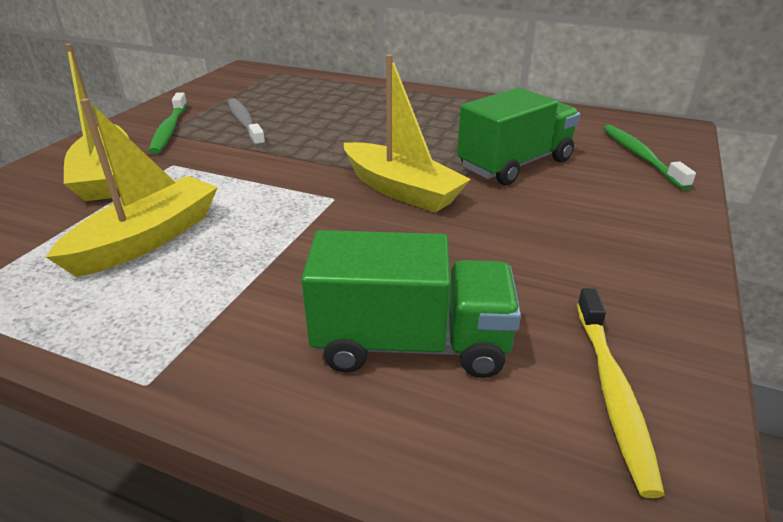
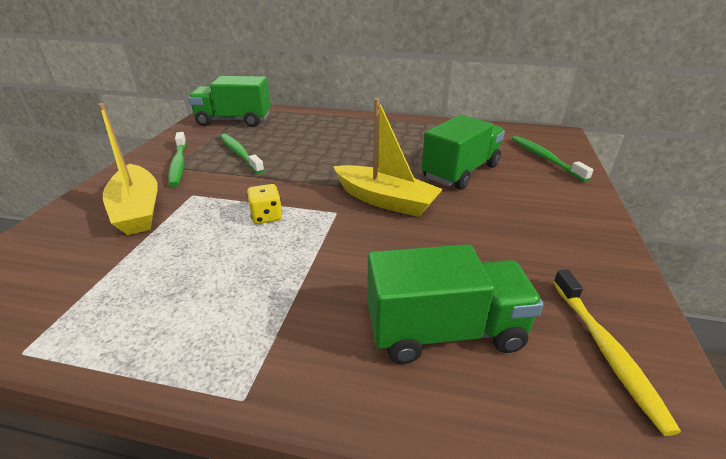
camera: 10 degrees left, 0 degrees up
(147, 239) = (195, 264): yellow boat -> none
(245, 123) = (240, 154): grey toothbrush -> green toothbrush
(248, 195) = (266, 216): none -> yellow dice
(252, 85) = (234, 121): none -> green truck

